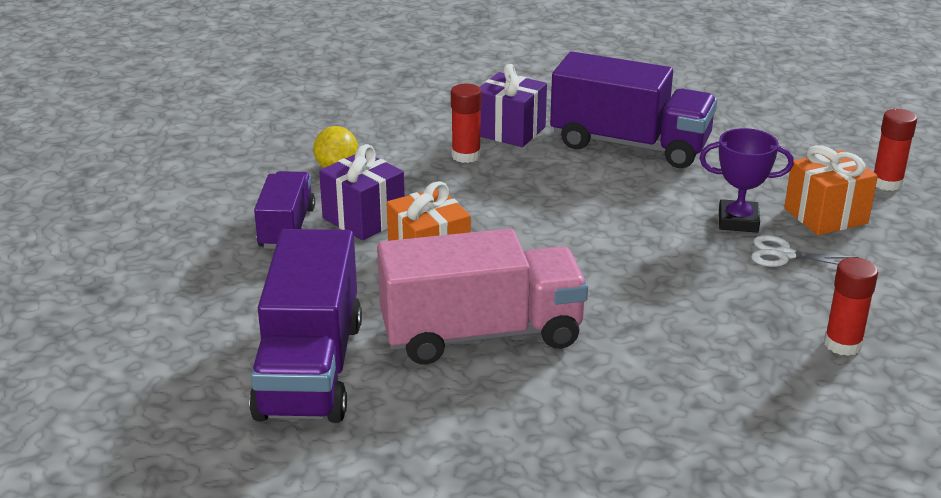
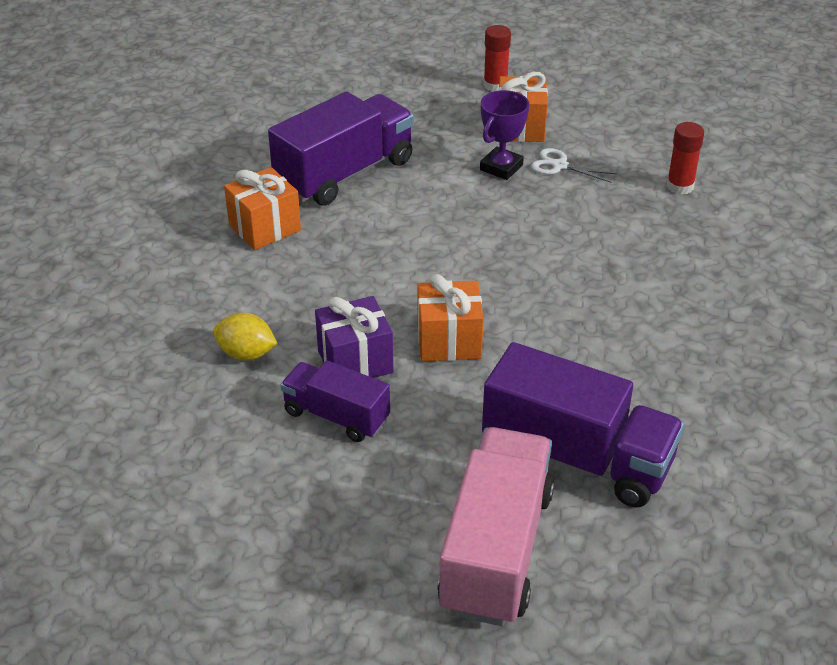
camera: 65 degrees left, 10 degrees up
(466, 156) = (288, 267): red glue stick -> none
(481, 334) = (579, 346): pink truck -> pink truck (496, 550)
(510, 131) = (265, 228): purple gift -> orange gift
(784, 255) = (559, 166): white scissors -> white scissors turned 75 degrees clockwise

